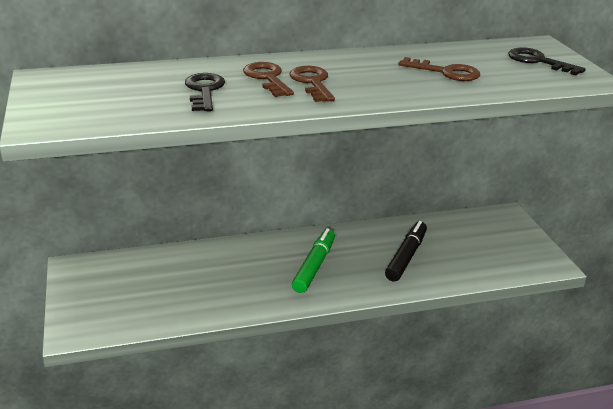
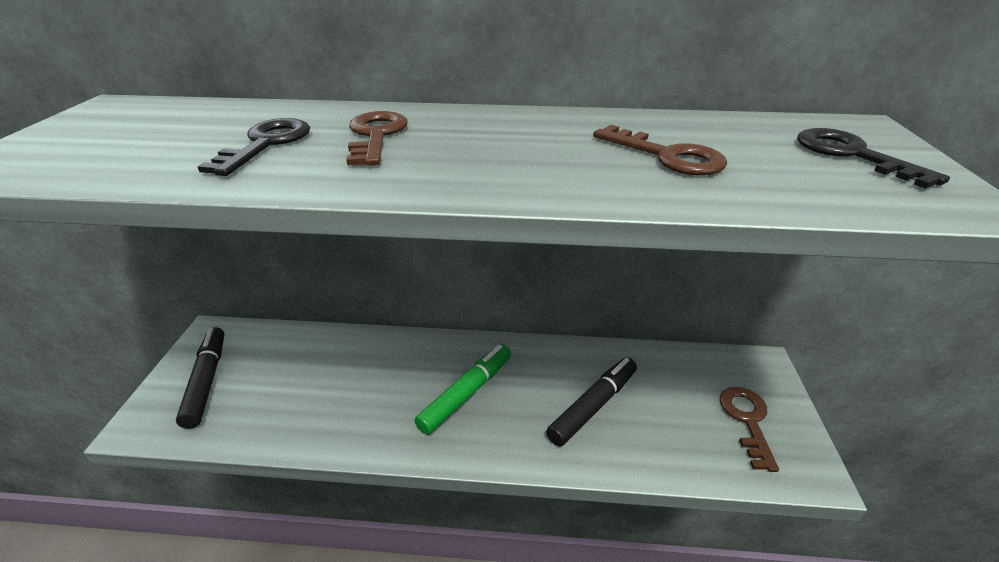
camera: 20 degrees right, 5 degrees up
(103, 297) = (206, 382): none -> black marker
(312, 82) = (433, 149): brown key -> brown key (747, 420)

